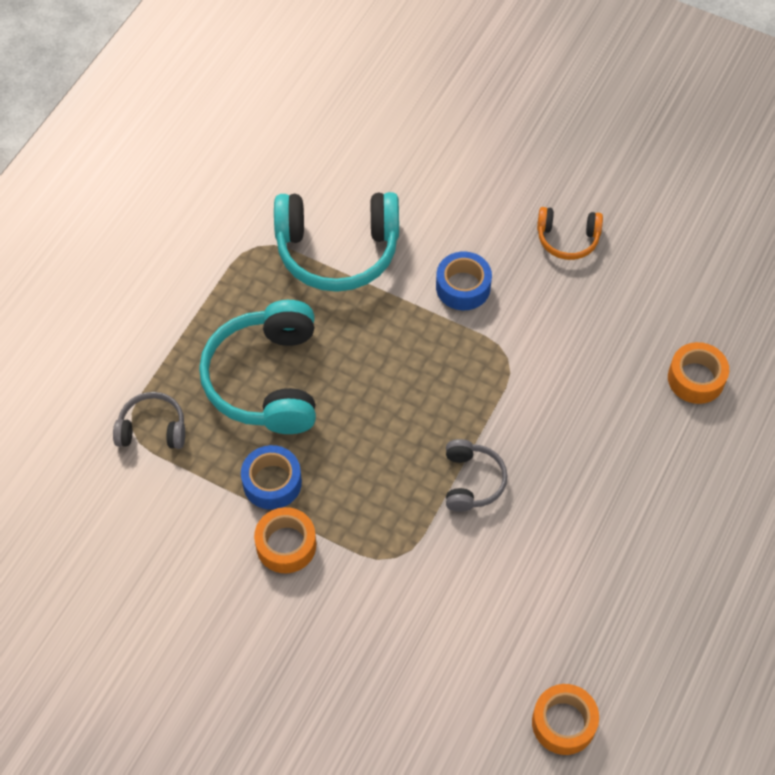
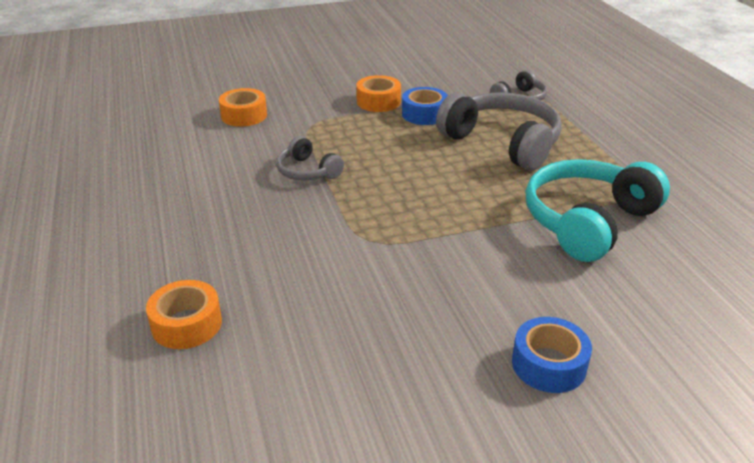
camera: 135 degrees right, 25 degrees down
(267, 380) = (502, 143): turquoise headphones -> grey headphones
(463, 287) = (467, 259): blue tape -> blue tape (548, 364)
(563, 723) = (134, 122): orange tape -> orange tape (244, 115)
(567, 239) = (437, 356): orange headphones -> none

